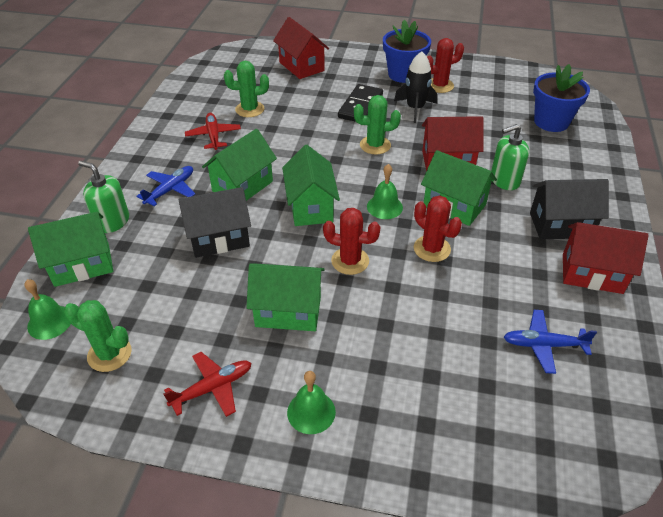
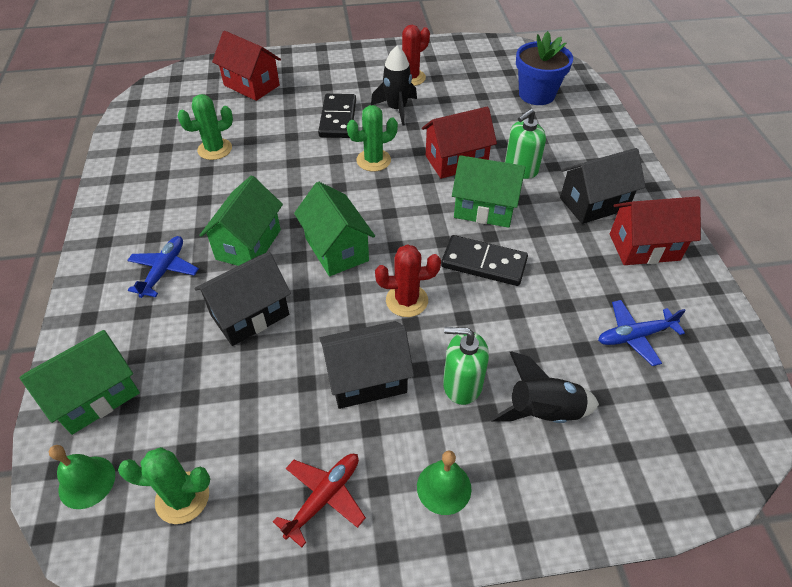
camera: 20 degrees left, 5 degrees up
(112, 222) = (109, 330): green soap dispenser -> green soap dispenser (462, 384)
(213, 136) = (186, 191): red plane -> none
(288, 311) = (367, 379): green house -> black house
(384, 207) = (415, 228): green bell -> none
(403, 74) = (367, 72): blue flower pot -> none
(425, 381) = (543, 412): none -> black rocket
(432, 249) = (484, 263): red cactus -> black domino

